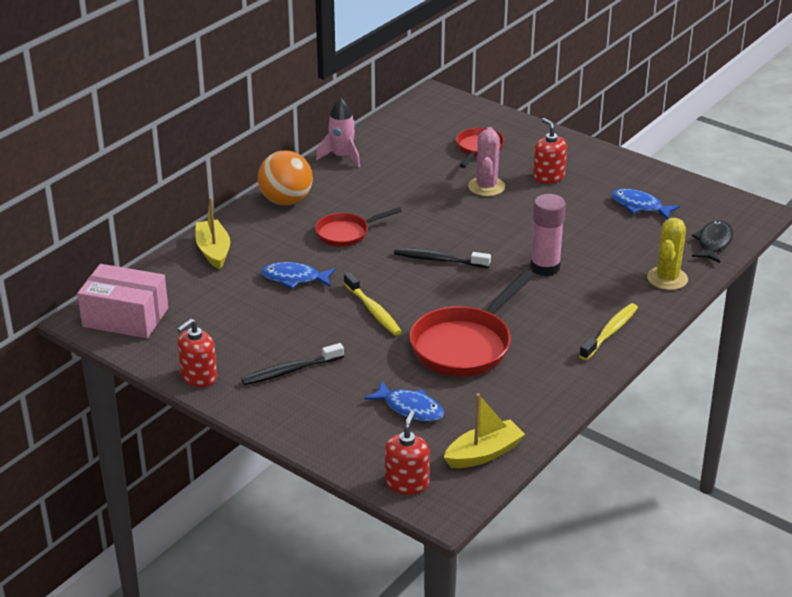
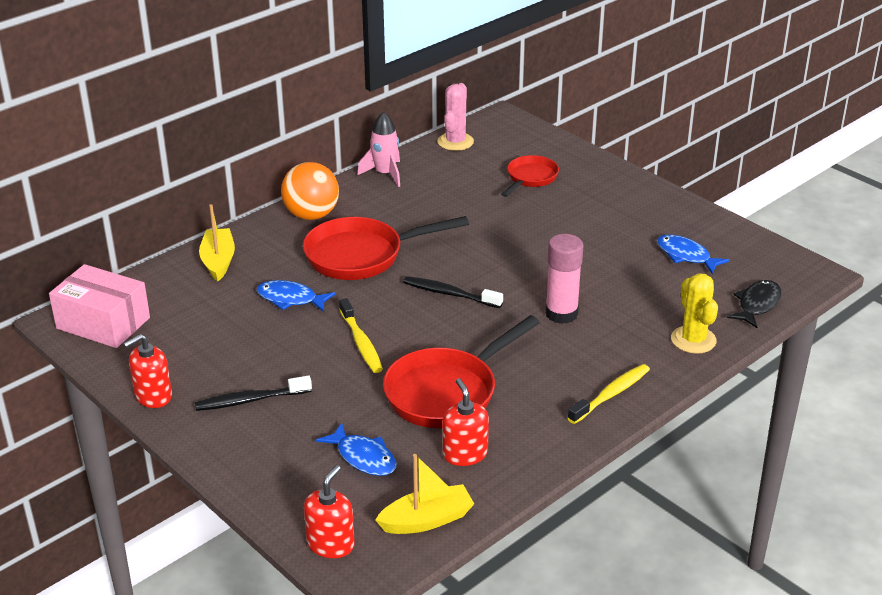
camera: 10 degrees right, 0 degrees up
(346, 233) = (361, 256): red pan -> red pan, size x1.72
(486, 187) = (526, 219): pink cactus -> pink cactus (455, 142)
(548, 177) = (596, 214): red soap dispenser -> red soap dispenser (465, 454)
(667, 278) = (693, 340): yellow cactus -> yellow cactus turned 45 degrees counterclockwise

